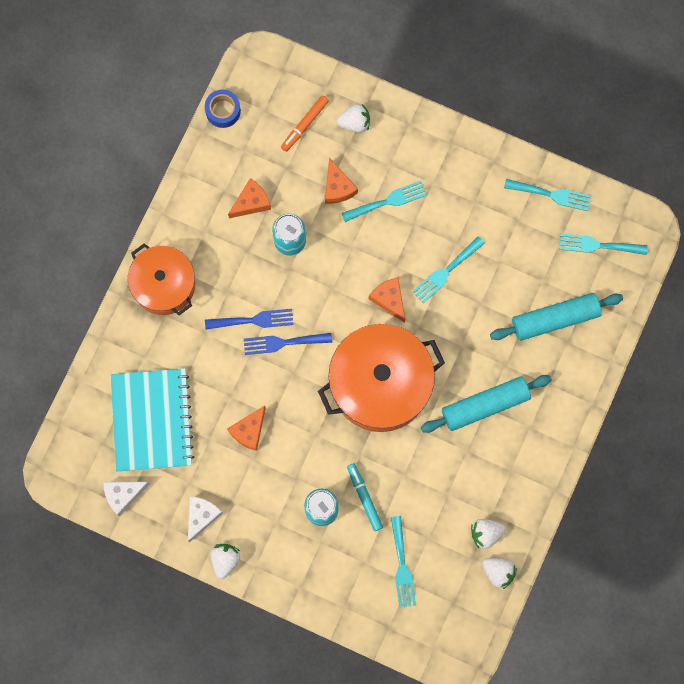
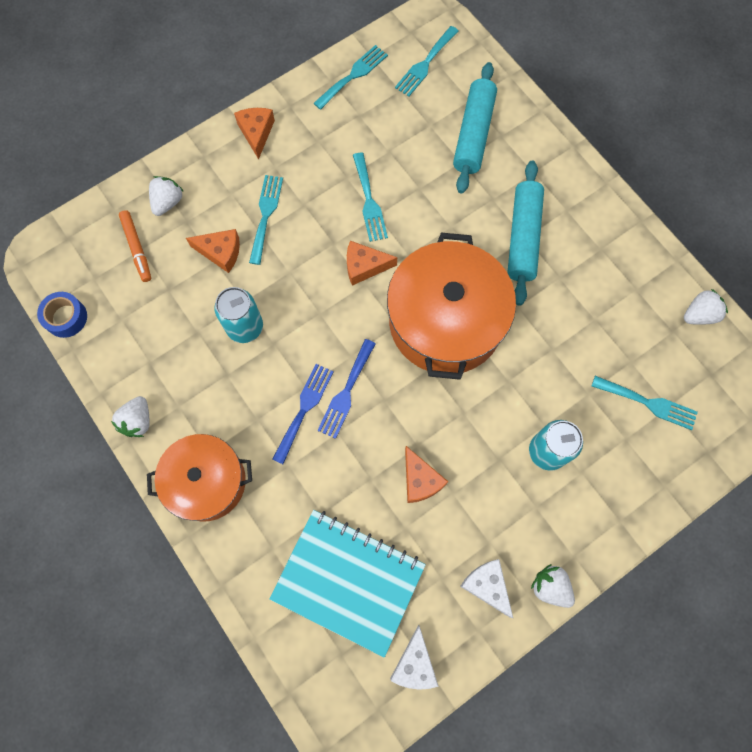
camera: 60 degrees left, 5 degrees down
(251, 202) = (179, 342): orange cheese -> orange cheese (256, 133)
(364, 497) = (556, 401): turquoise marker -> none
(486, 533) = (653, 305): white strawberry -> white strawberry (138, 421)

